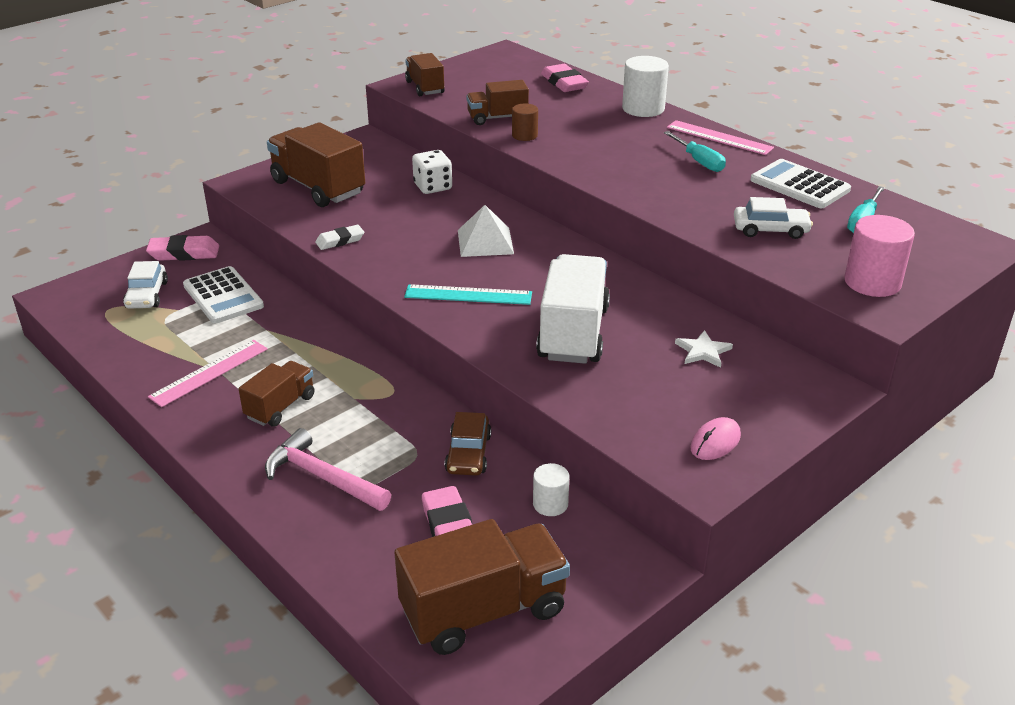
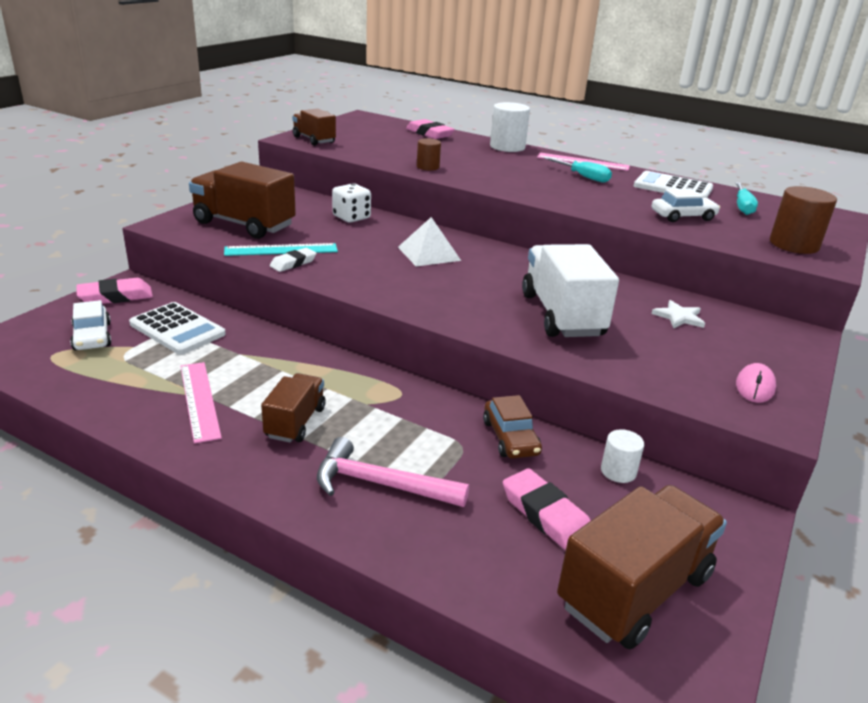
camera: 20 degrees left, 5 degrees down
(209, 373) = (199, 400): pink ruler -> pink ruler turned 45 degrees counterclockwise
(468, 295) = (445, 295): turquoise ruler -> turquoise ruler (281, 250)
(497, 118) = (394, 157): brown truck -> none
(872, 282) = (794, 244): pink cylinder -> brown cylinder

